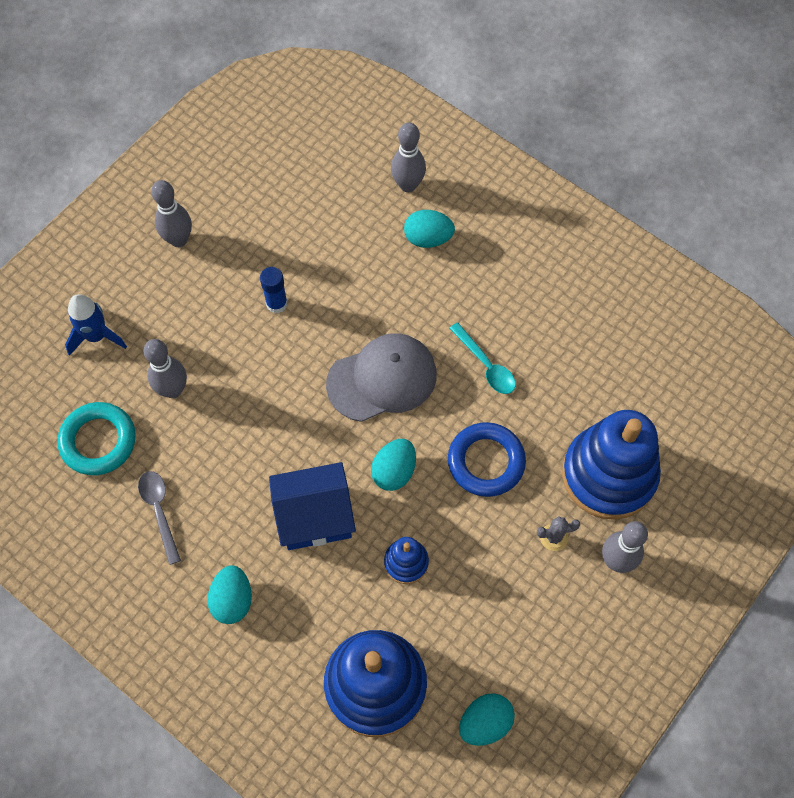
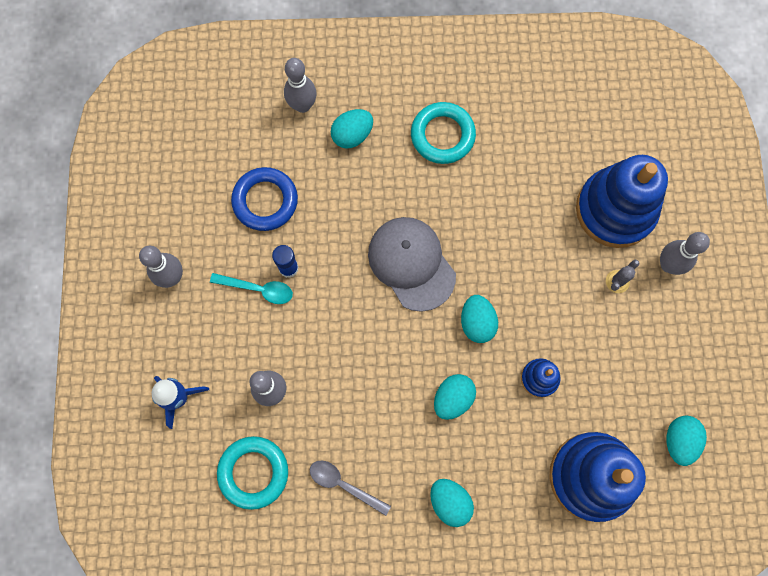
camera: 40 degrees left, 10 degrees up
(315, 517) = (453, 398): blue house -> turquoise egg
(382, 379) = (411, 264): grey cap -> grey cap turned 60 degrees counterclockwise
(486, 365) = (472, 197): turquoise spoon -> turquoise spoon (258, 289)
(486, 462) = (530, 266): blue ring -> blue ring (265, 201)
(506, 295) = (442, 135): none -> turquoise ring

